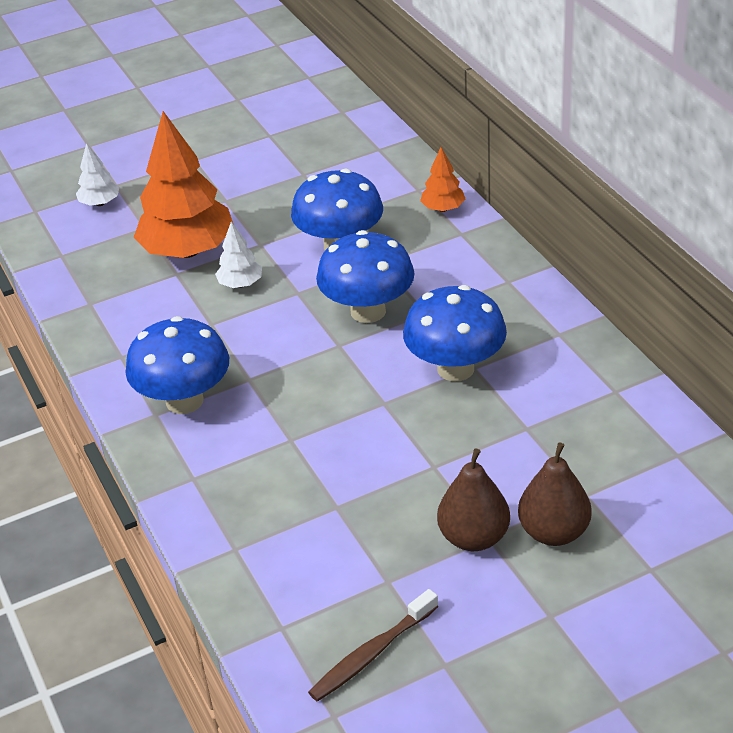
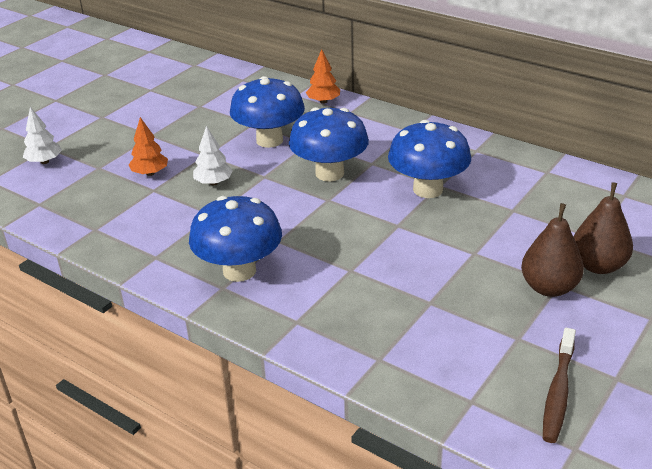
camera: 30 degrees left, 5 degrees down
(188, 251) = (150, 173): orange tree -> orange tree, size x0.46

